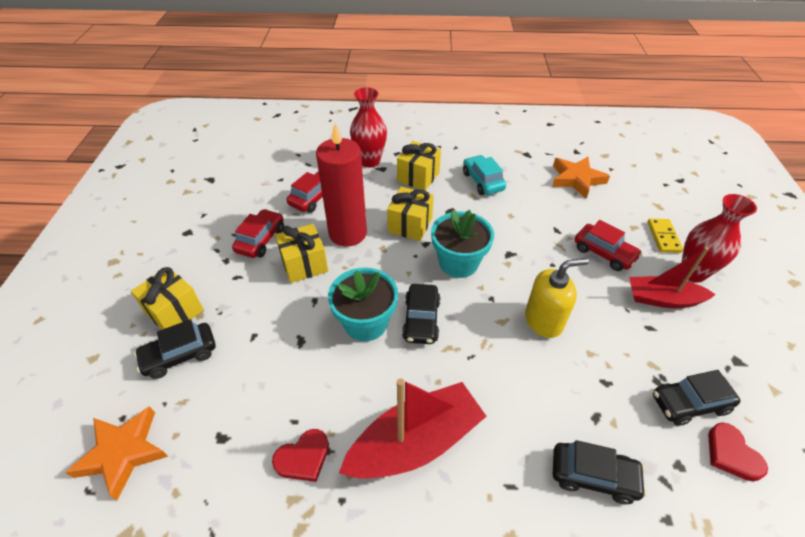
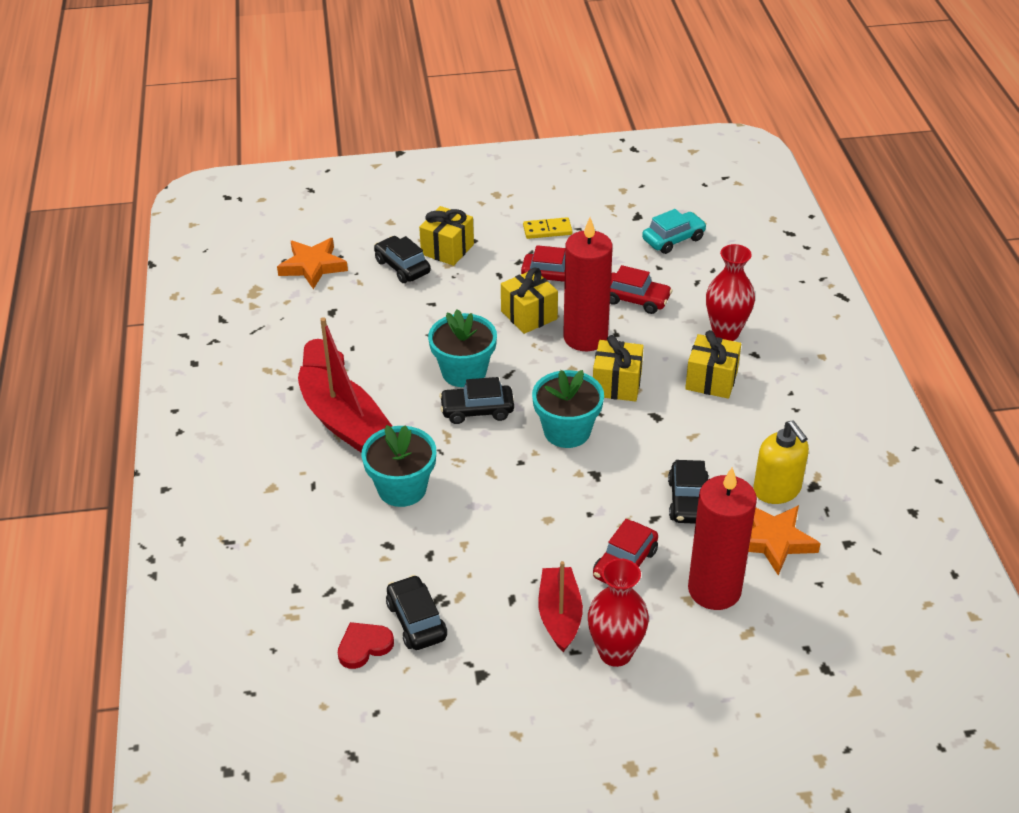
camera: 80 degrees right, 5 degrees down
(483, 181) = (727, 442): turquoise car -> turquoise car (673, 239)
(520, 395) = (402, 488): none -> turquoise flower pot
(544, 320) = (499, 506): yellow soap dispenser -> yellow soap dispenser (777, 490)
(593, 476) = (328, 540): black car -> black car (688, 501)
(623, 213) = (714, 590): none -> red candle
(663, 237) = (678, 630): yellow domino -> yellow domino (547, 230)

